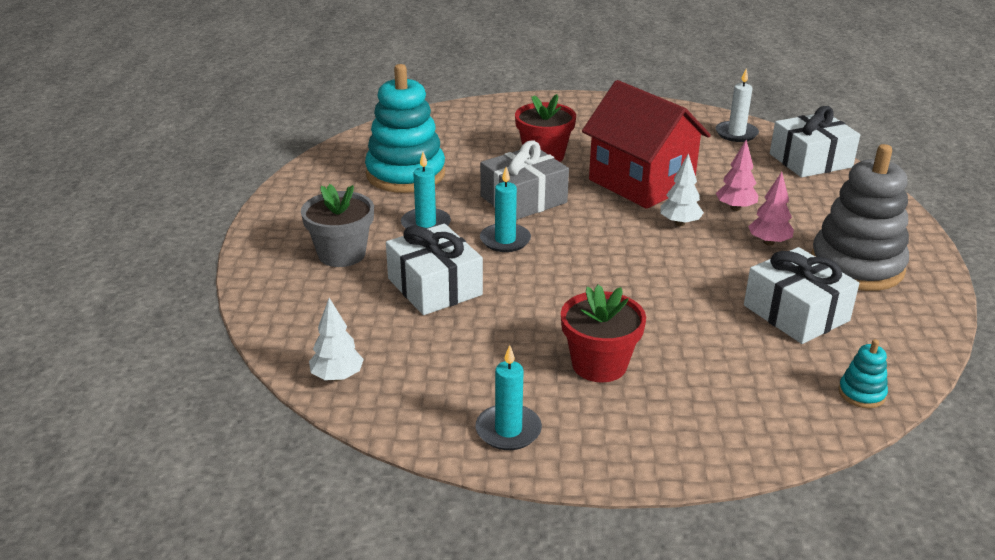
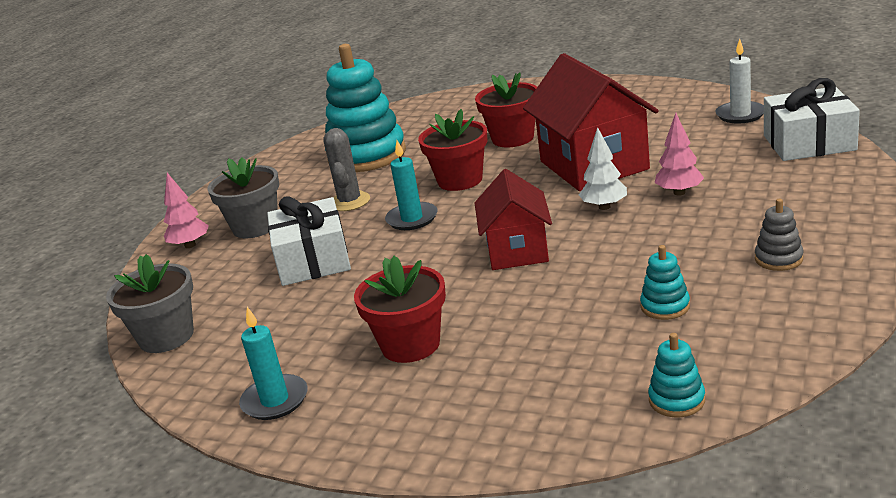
camera: 25 degrees right, 5 degrees down
(337, 377) = (166, 337): white tree -> grey flower pot
(426, 224) = (350, 202): turquoise candle -> grey cactus
(523, 199) = (460, 180): grey gift -> red flower pot
(631, 268) = (517, 251): none -> red house
(768, 242) = (690, 229): pink tree -> pink tree (190, 245)
(796, 313) = (665, 306): white gift -> turquoise stacking toy
(856, 266) = (778, 259): grey stacking toy -> grey stacking toy, size x0.42

